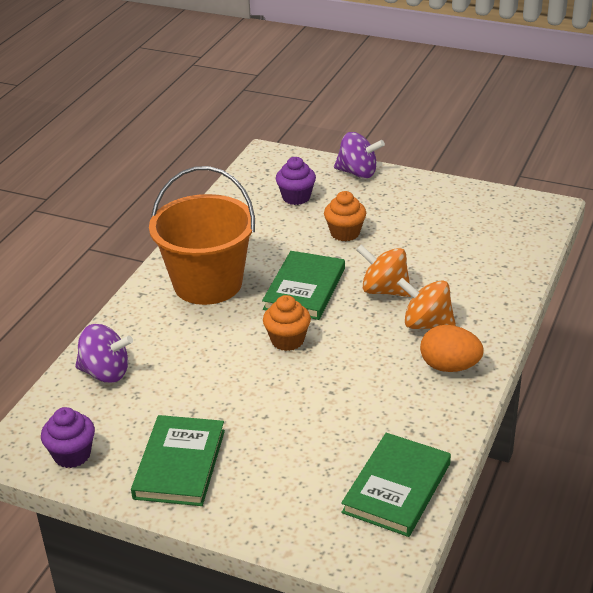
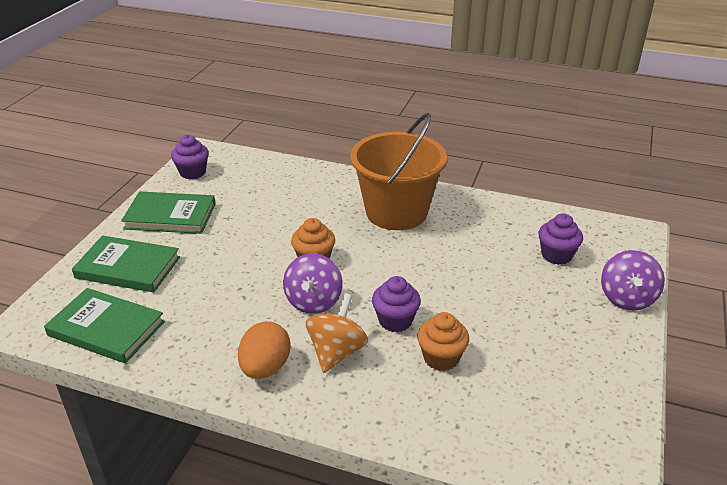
camera: 85 degrees right, 0 degrees up
(106, 373) = (279, 176): purple spinning top -> purple spinning top (313, 302)
(305, 289) = (393, 267): green book -> green book (128, 267)
(345, 233) = (497, 291): orange cupcake -> orange cupcake (441, 358)
(384, 290) = (395, 320): orange spinning top -> purple cupcake

